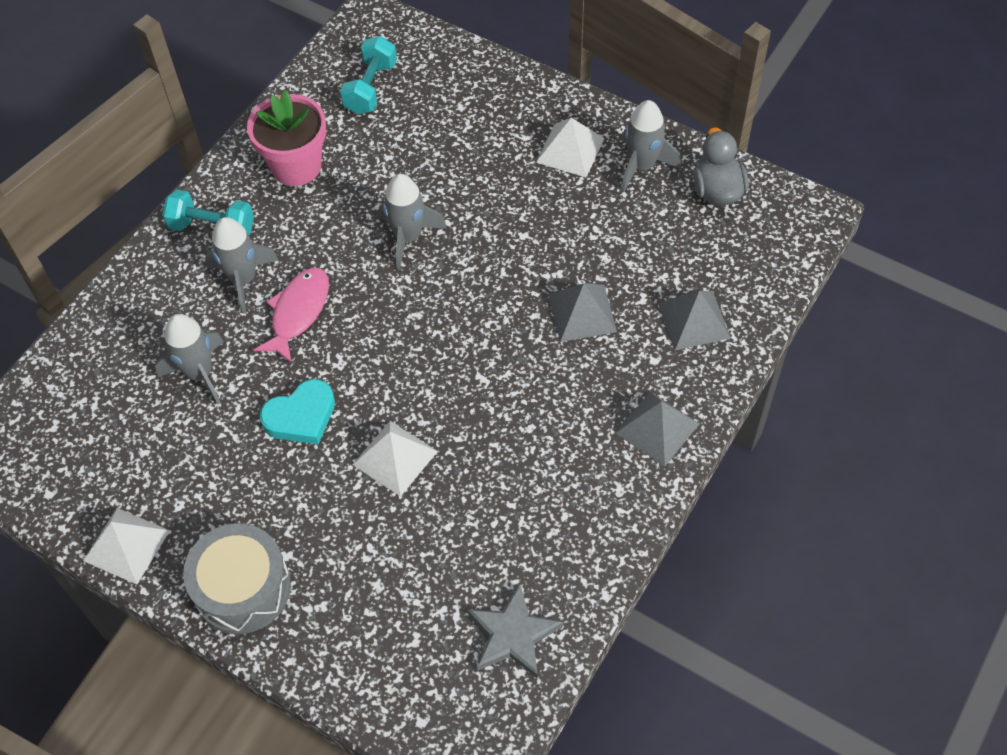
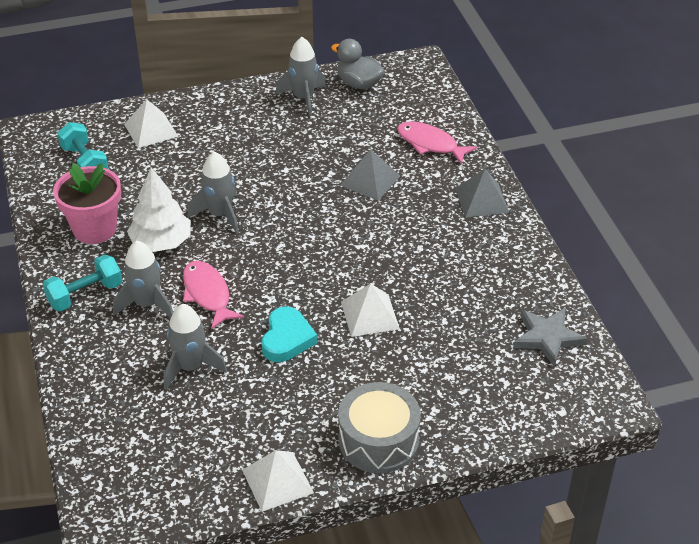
camera: 50 degrees left, 15 degrees down
(328, 225) = (161, 242): none -> white tree
(570, 150) = (253, 116): white pyramid -> white pyramid (151, 130)
(693, 320) = (430, 144): grey pyramid -> pink fish

